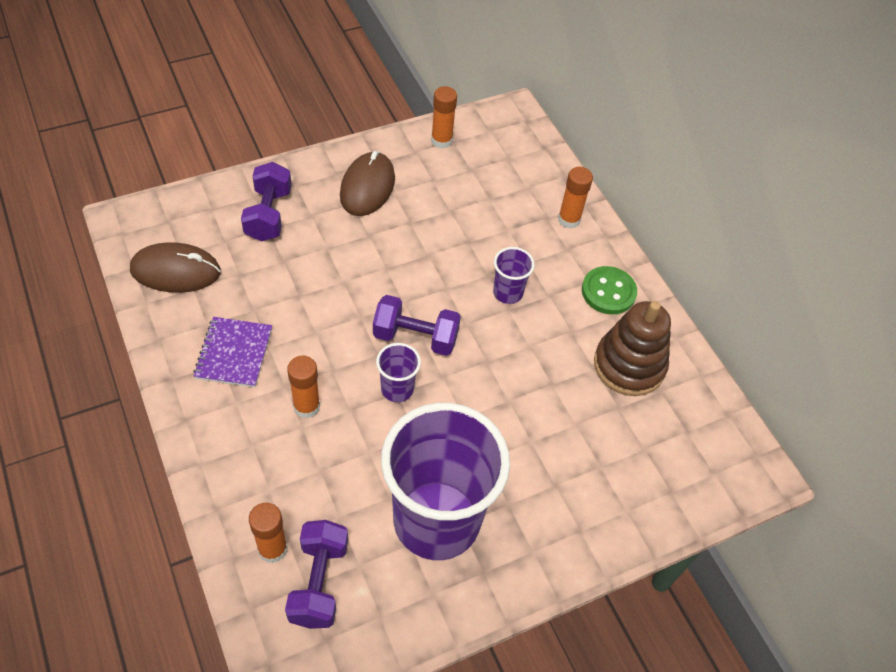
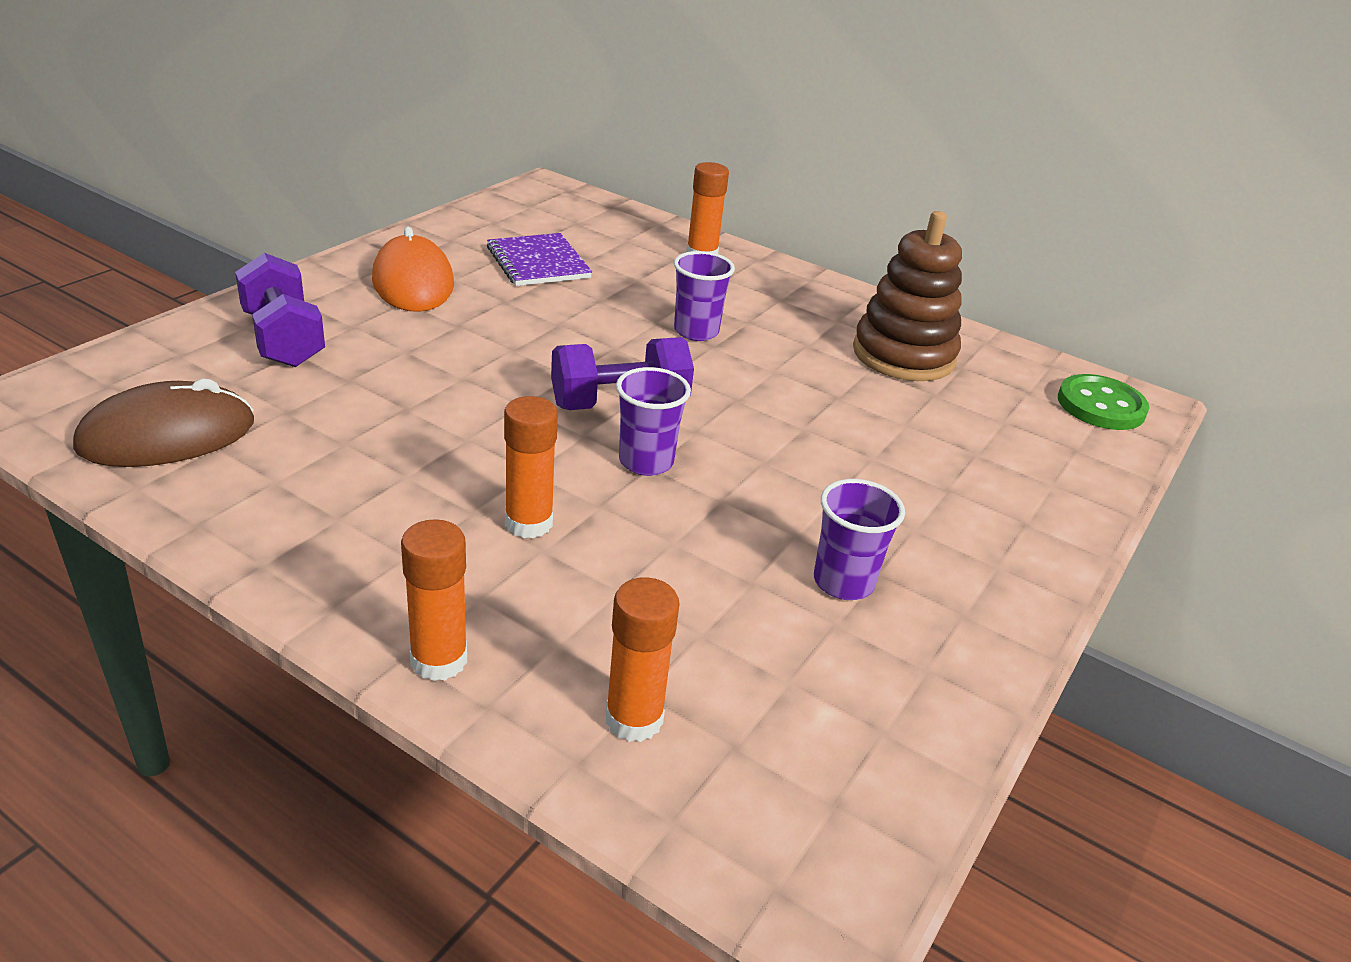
camera: 30 degrees left, 20 degrees down
(234, 353) = (352, 500): purple notebook -> purple notebook (538, 263)
(319, 582) = (750, 730): purple dumbbell -> none
(367, 187) = (413, 282): brown mouse -> orange mouse
(436, 520) = (843, 582): purple cup -> purple cup, size x0.41
(441, 140) = (477, 224): orange glue stick -> orange glue stick (439, 660)
(608, 292) = (811, 301): green button -> green button (1101, 406)

